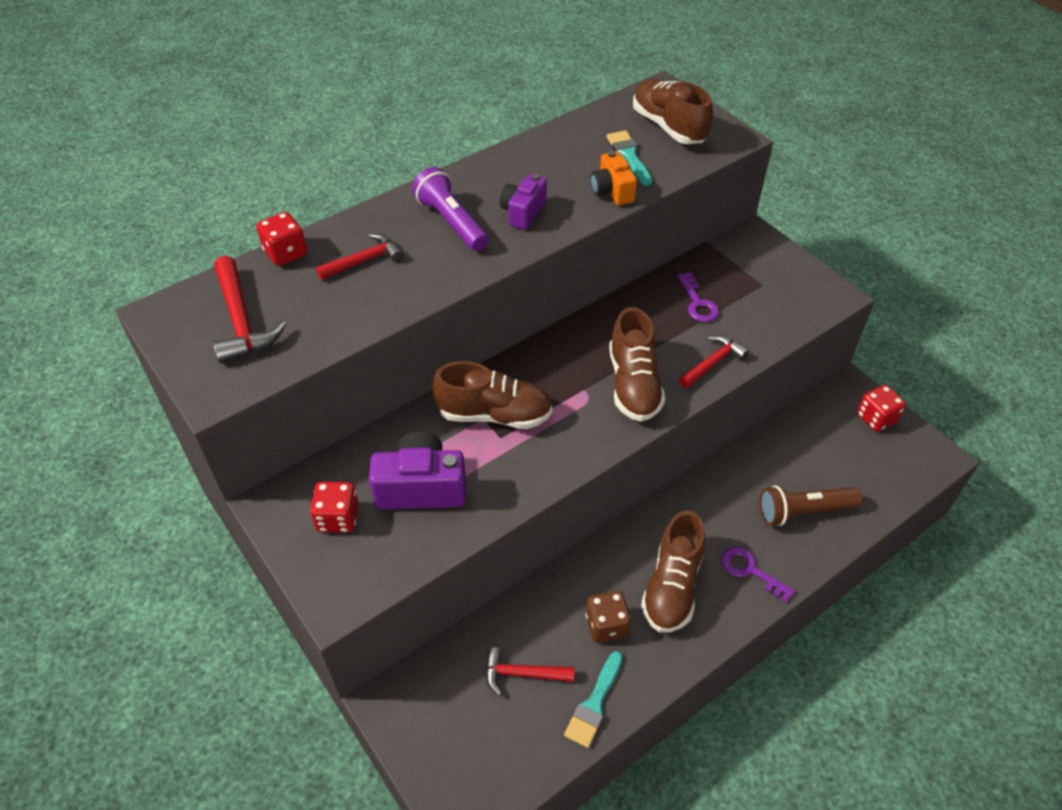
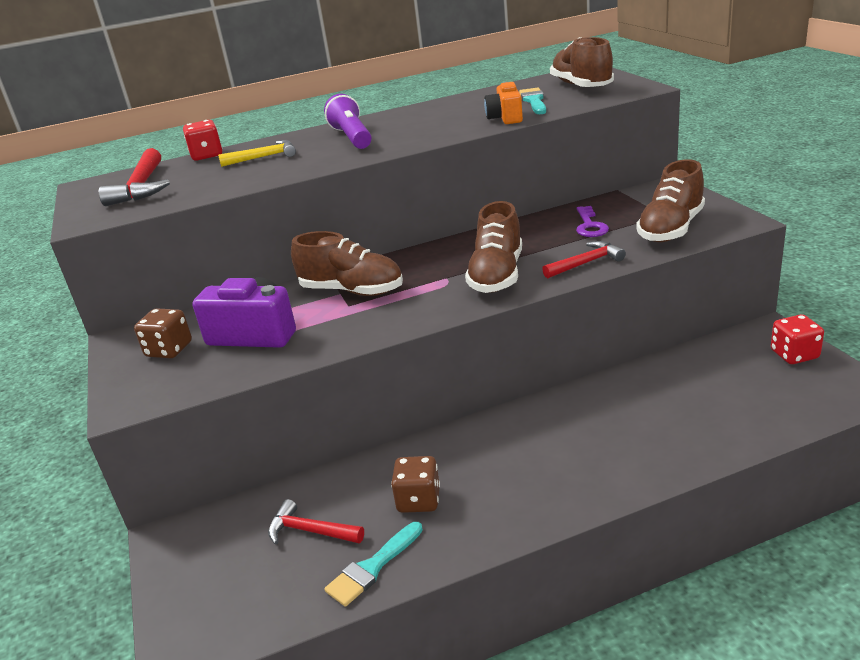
camera: 20 degrees right, 20 degrees down
(338, 518) = (169, 350): red dice -> brown dice
(364, 261) = (264, 157): red hammer -> yellow hammer
(523, 212) = (417, 131): purple camera -> none
(672, 586) = (505, 475): brown shoe -> brown shoe (671, 229)
(750, 571) = (600, 470): purple key -> none
(803, 511) = (682, 425): brown flashlight -> none

